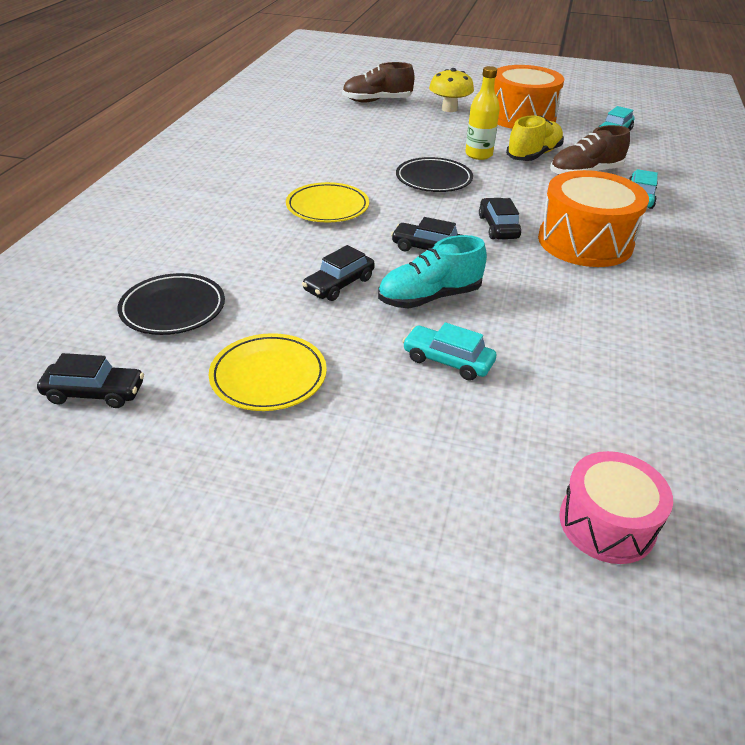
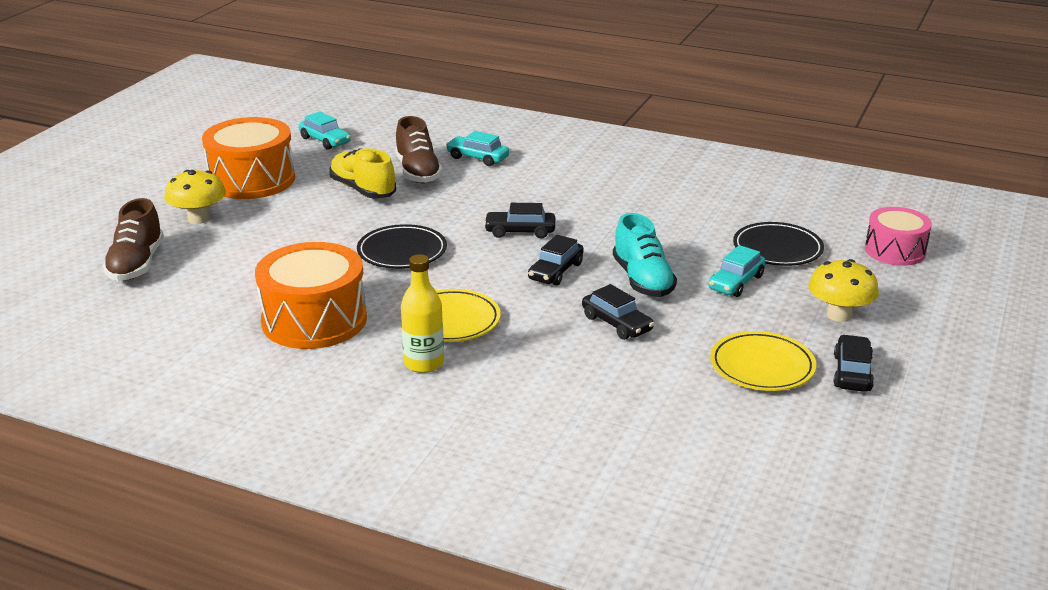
camera: 80 degrees left, 10 degrees down
(94, 393) = (794, 460): black car -> black car (852, 373)
(173, 309) = (654, 421): black plate -> black plate (777, 249)
(394, 446) = (839, 315): none -> yellow mushroom
(478, 155) = (348, 219): yellow bottle -> yellow bottle (424, 363)
(585, 242) = (556, 197): orange drum -> orange drum (314, 320)

